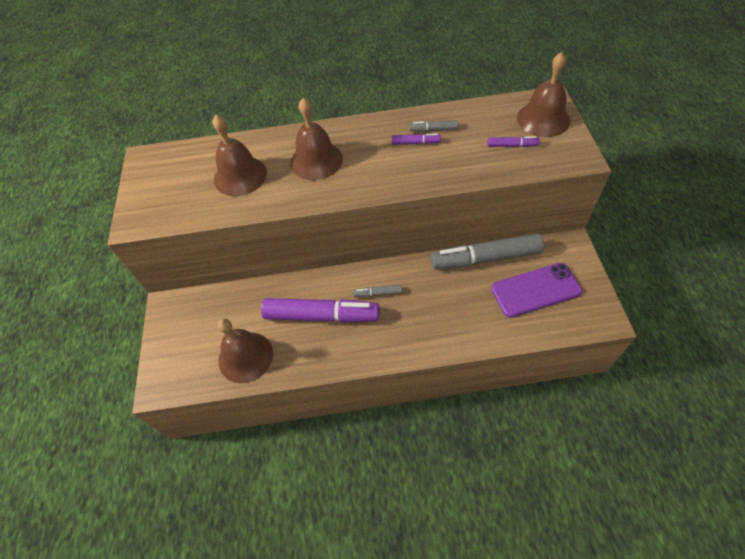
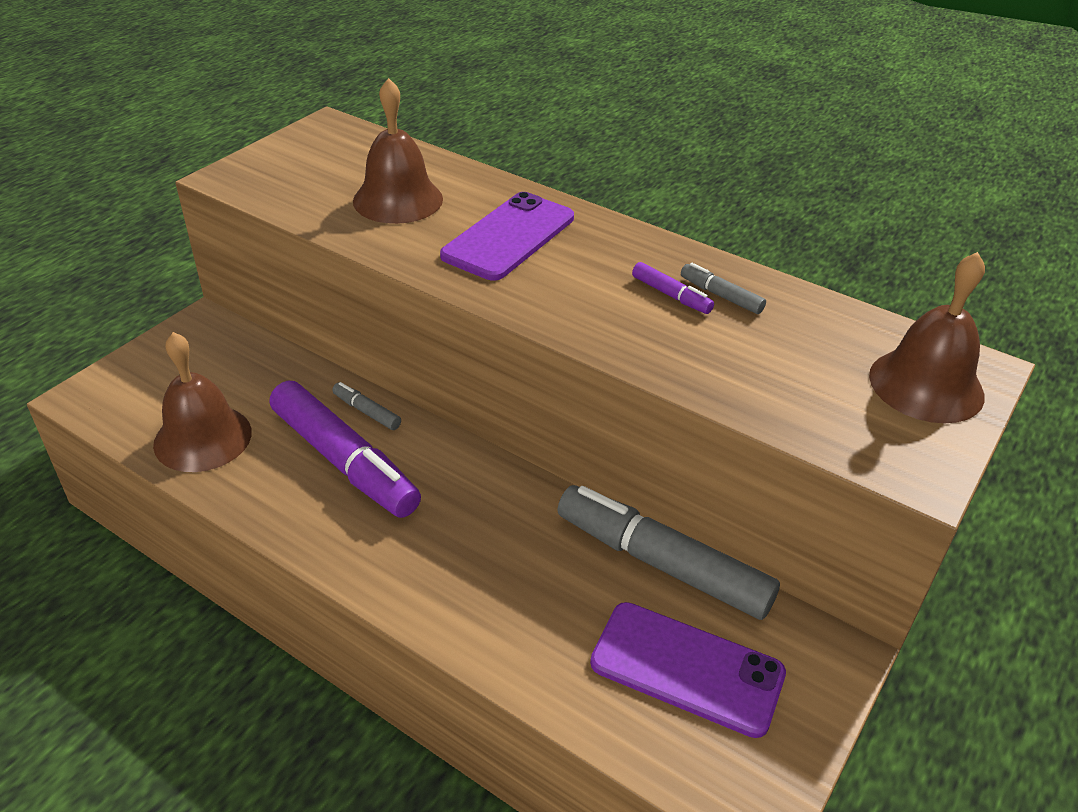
camera: 35 degrees right, 15 degrees down
(316, 160) = (509, 237): brown bell -> purple phone
(378, 293) = (447, 490): grey marker -> grey marker (366, 411)
(512, 145) = (819, 386): purple marker -> none

